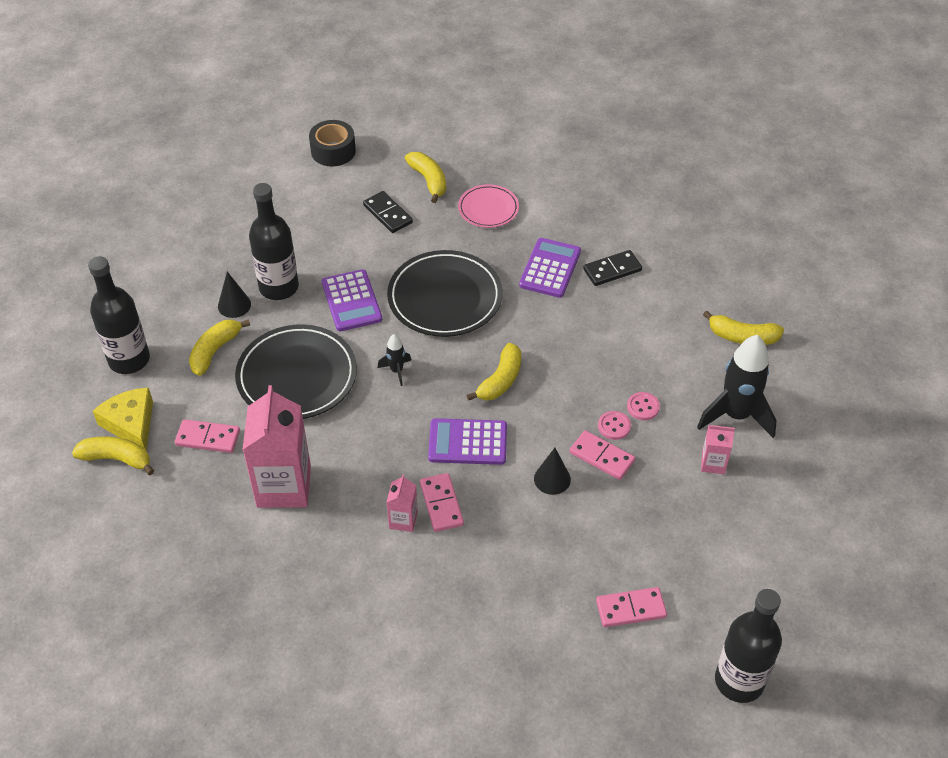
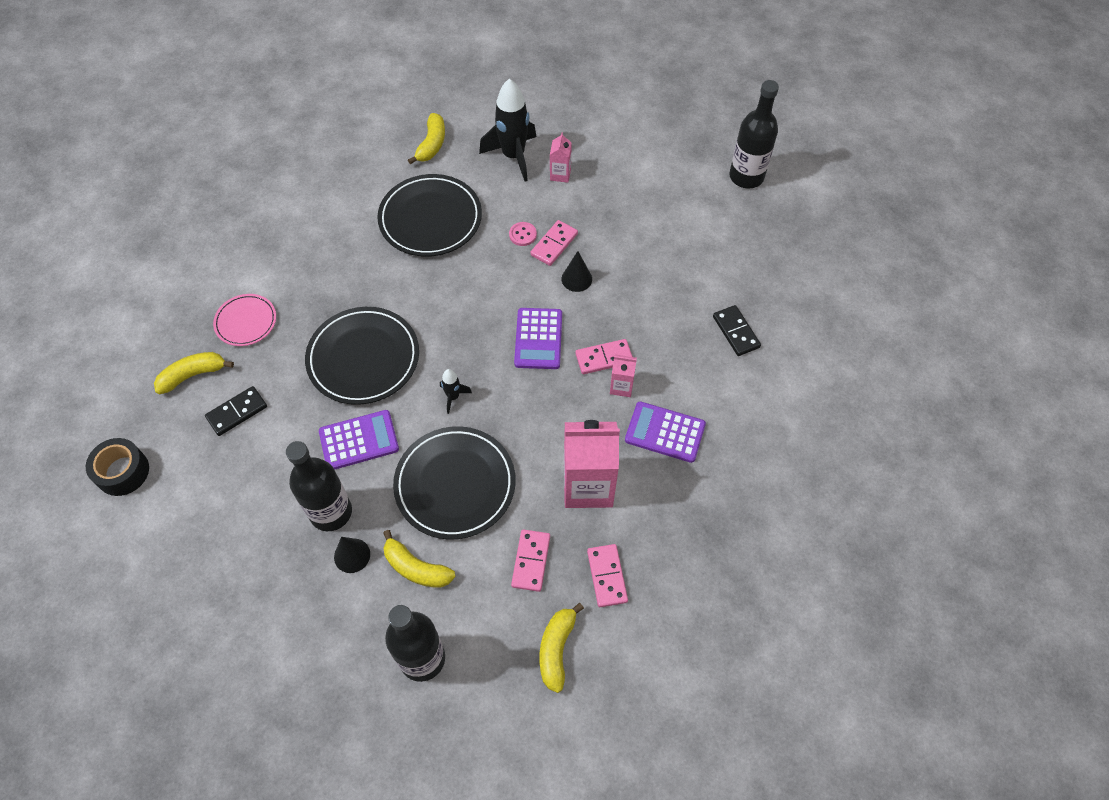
camera: 90 degrees left, 10 degrees up
(131, 424) = (511, 642): yellow cheese -> none
(500, 380) = (469, 314): yellow banana -> none
(550, 268) = (336, 273): purple calculator -> purple calculator (665, 432)
(612, 270) = (344, 226): black domino -> black domino (736, 332)
(629, 341) = (430, 219): none -> black plate
(631, 609) = (694, 234): pink domino -> pink domino (607, 576)
(643, 407) = (503, 214): pink button -> none

